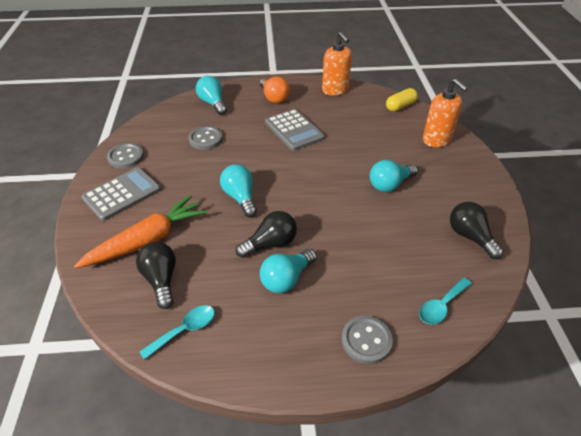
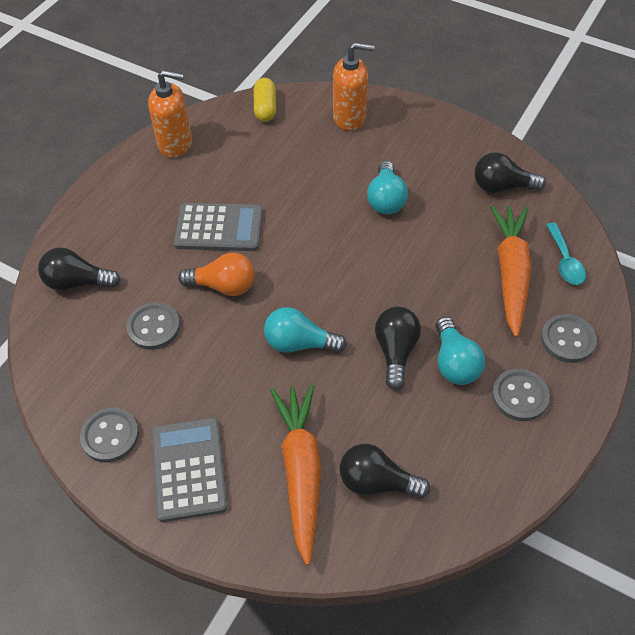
camera: 55 degrees left, 10 degrees up
(185, 330) = (463, 487): turquoise spoon -> none
(213, 103) = (77, 282): turquoise light bulb -> black light bulb
(274, 98) = (131, 211): orange light bulb -> orange light bulb (223, 286)
(287, 331) = (519, 396): none -> grey button
(395, 277) = (510, 273): none -> orange carrot

